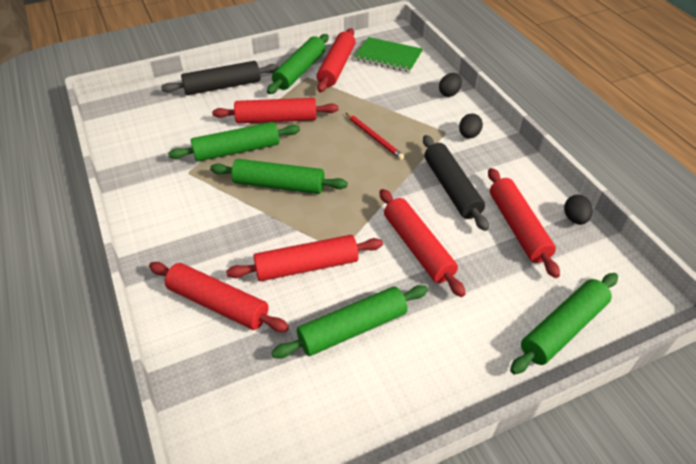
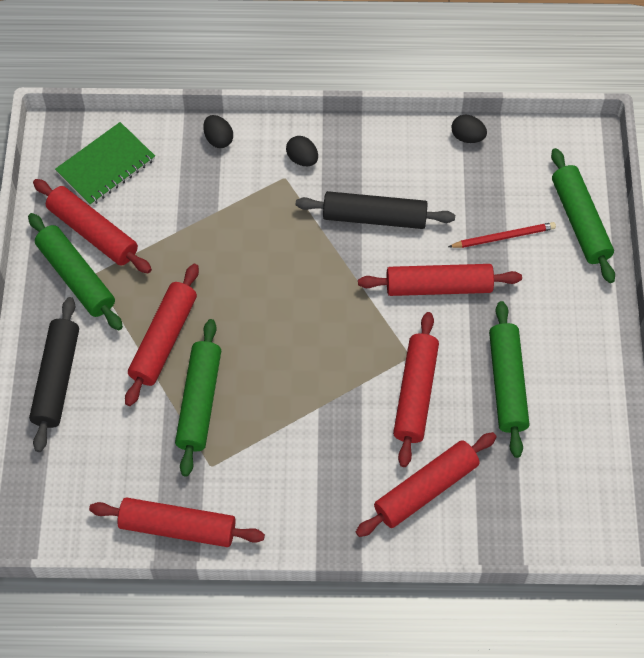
camera: 65 degrees left, 15 degrees up
(279, 185) = (284, 378): green rolling pin -> none
(374, 137) = (255, 251): red pencil -> red pencil (503, 237)
(518, 227) = (455, 189): red rolling pin -> red rolling pin (178, 527)

